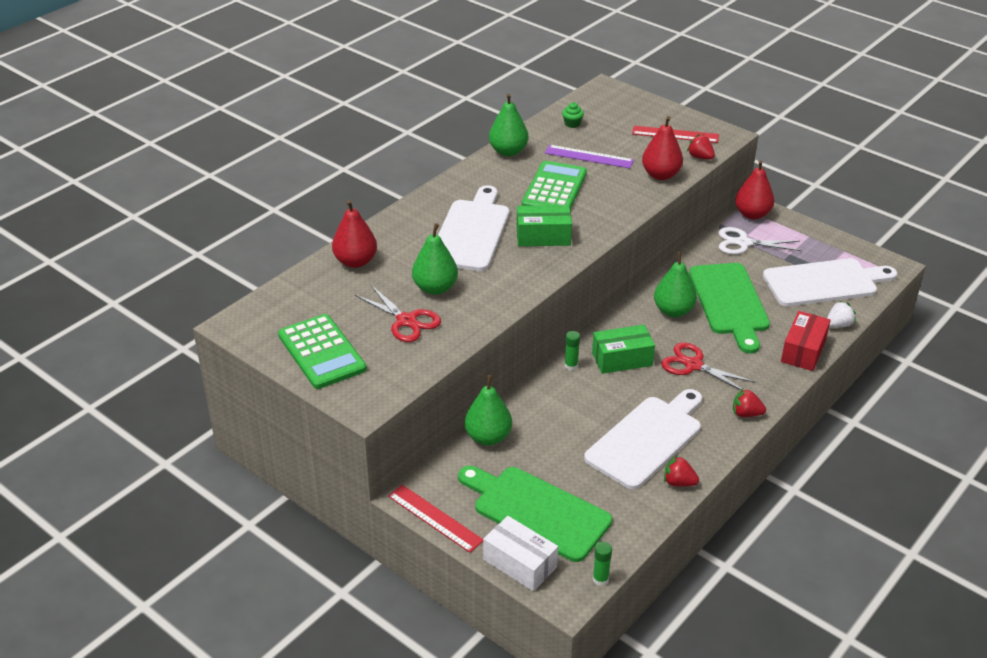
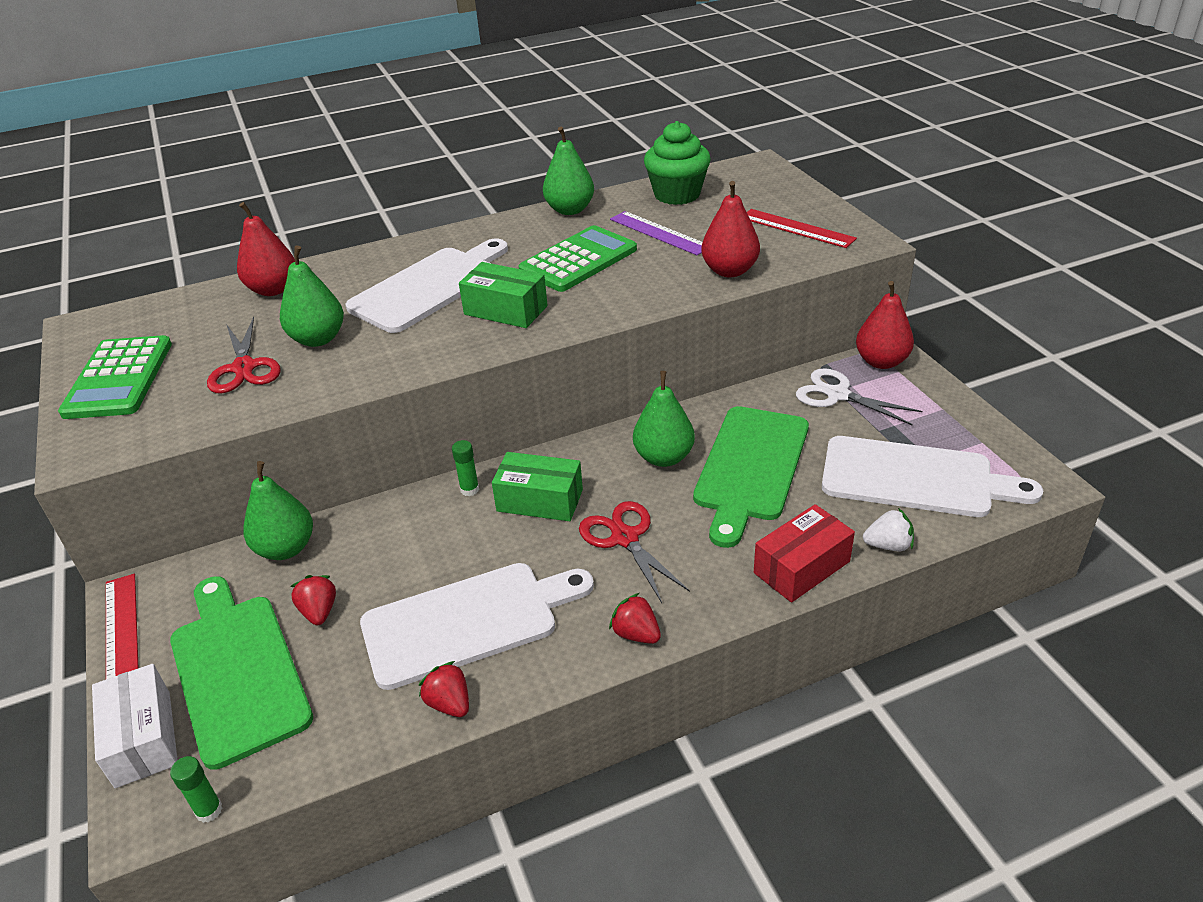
camera: 30 degrees right, 0 degrees up
(572, 124) = (677, 194): green cupcake -> green cupcake, size x2.31
(700, 157) = (804, 260): red strawberry -> red strawberry (319, 611)

